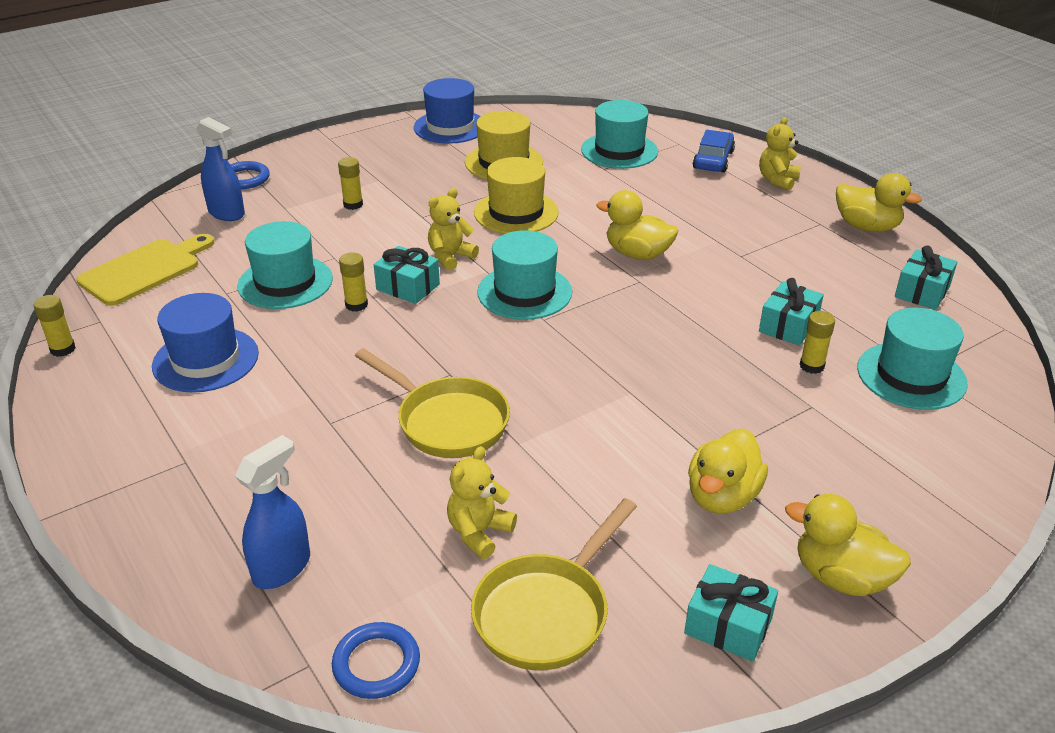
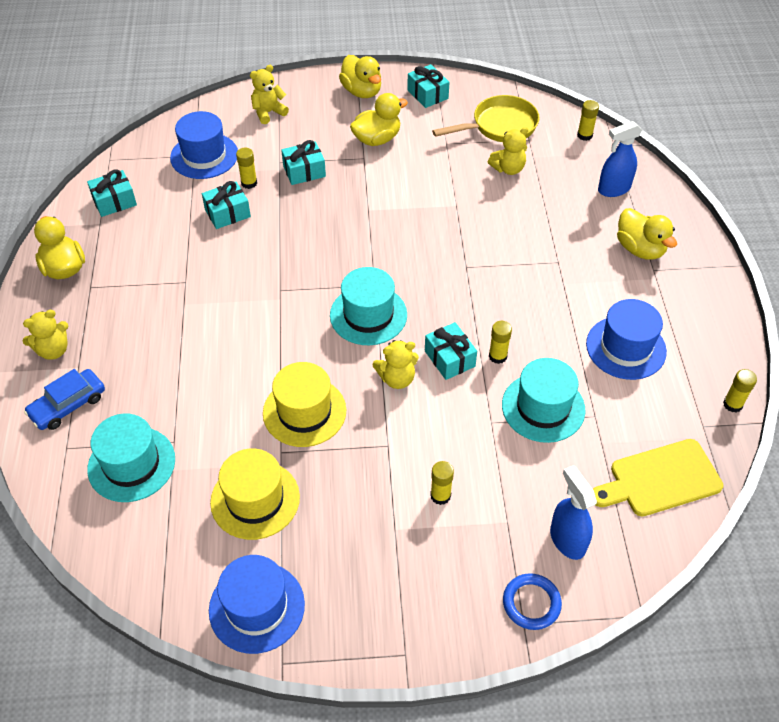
camera: 150 degrees left, 15 degrees up
(376, 664) = (584, 135): blue ring -> yellow glue stick
(447, 421) = (488, 234): yellow pan -> none
(637, 254) = (255, 316): yellow duck -> yellow duck (640, 249)
(765, 407) = (304, 171): none -> turquoise gift
(911, 376) = (204, 156): turquoise hat -> blue hat
(924, 471) = (268, 112): none -> yellow teddy bear

